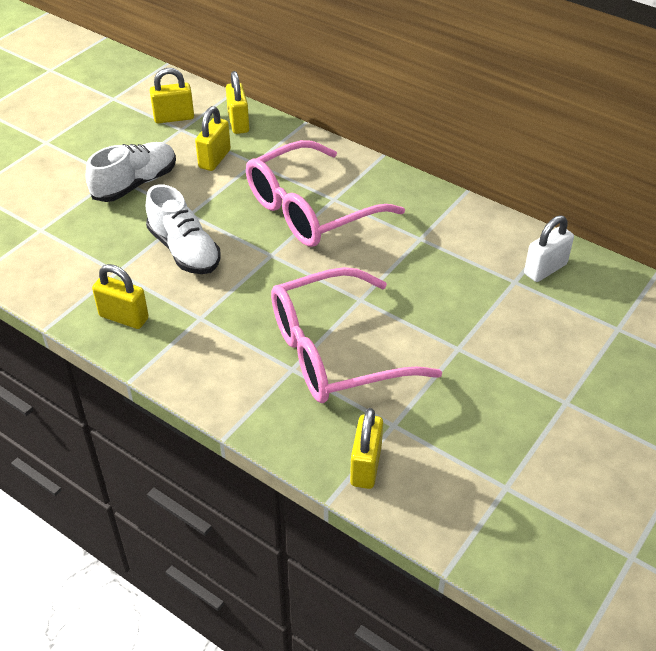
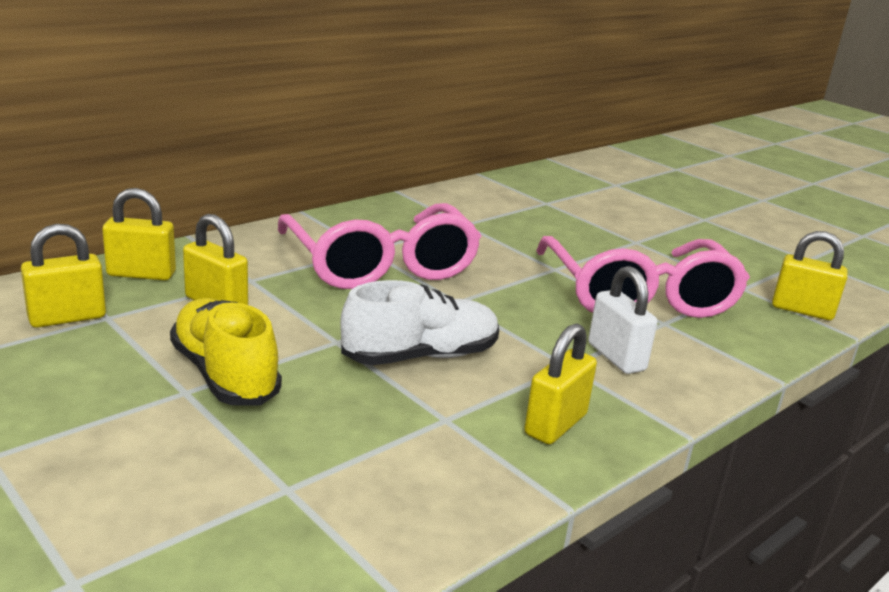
camera: 80 degrees left, 20 degrees down
(135, 184) = (225, 374): white shoe -> yellow shoe
(174, 118) = (67, 318): yellow padlock -> yellow padlock turned 60 degrees clockwise
(545, 269) = (533, 189): white padlock -> white padlock (616, 357)

